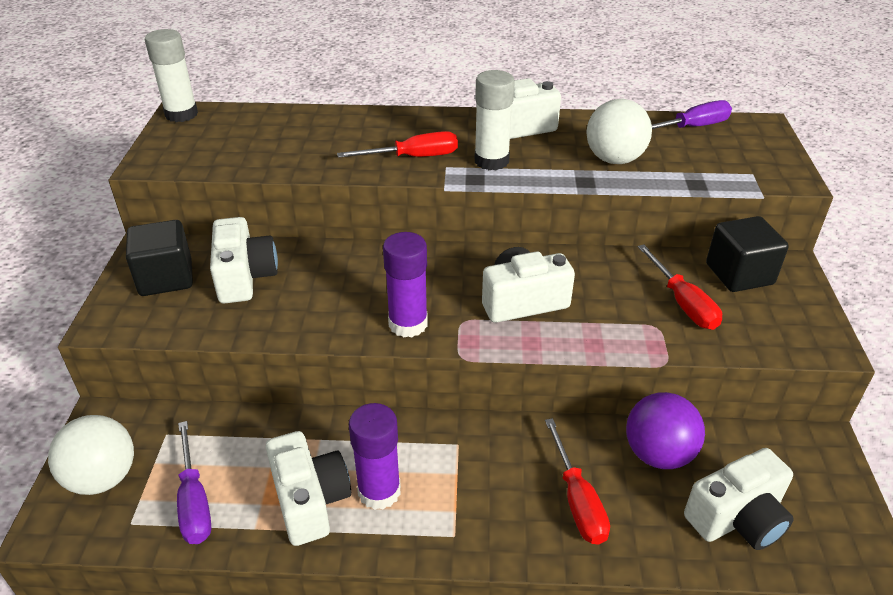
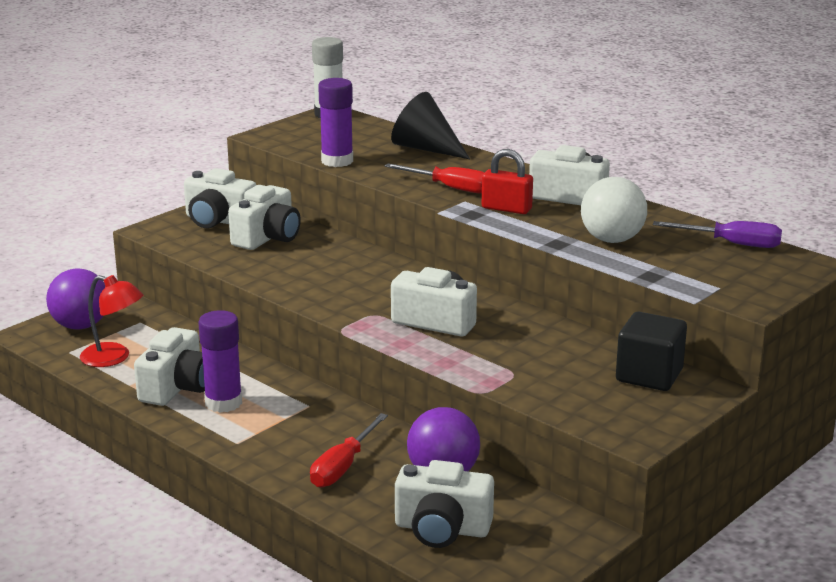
camera: 40 degrees right, 15 degrees down
(103, 478) = (80, 326): white ball -> purple ball
(166, 278) = (218, 220): black cube -> white camera
(194, 501) = (114, 358): purple screwdriver -> red lamp
(328, 121) = (426, 148): none -> black cone
(408, 324) = (334, 301): purple glue stick -> purple glue stick (337, 161)
(491, 161) = (506, 209): white glue stick -> red padlock
(683, 303) = (562, 370): red screwdriver -> none

